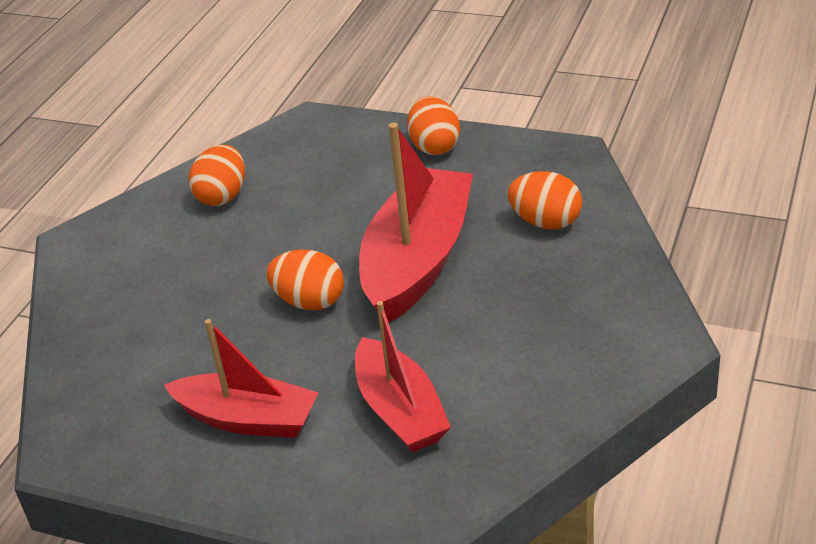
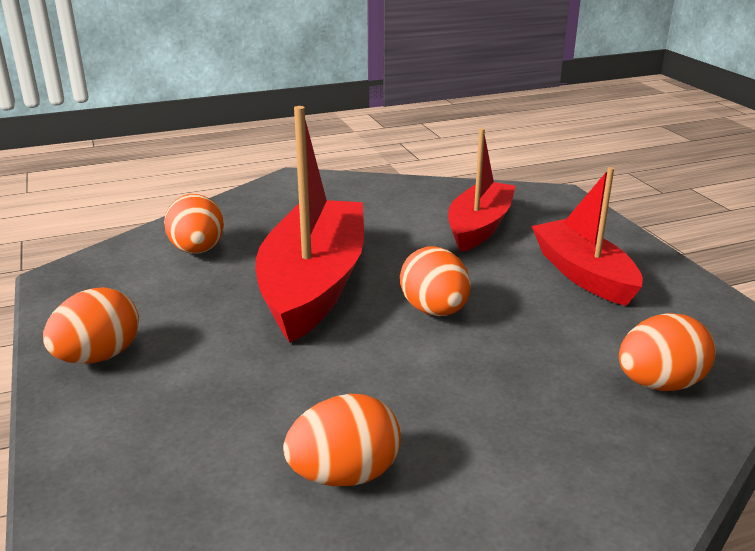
camera: 135 degrees left, 10 degrees down
(109, 353) = (659, 384): none -> orange egg
(418, 260) = (314, 284): red boat -> red boat turned 120 degrees clockwise

